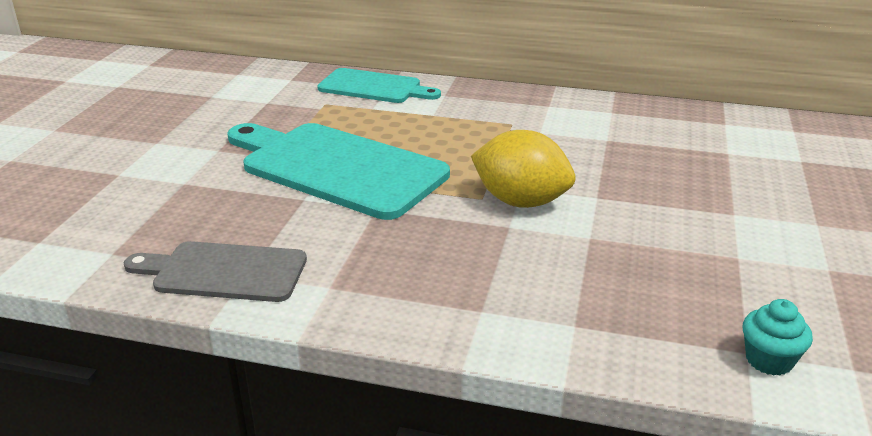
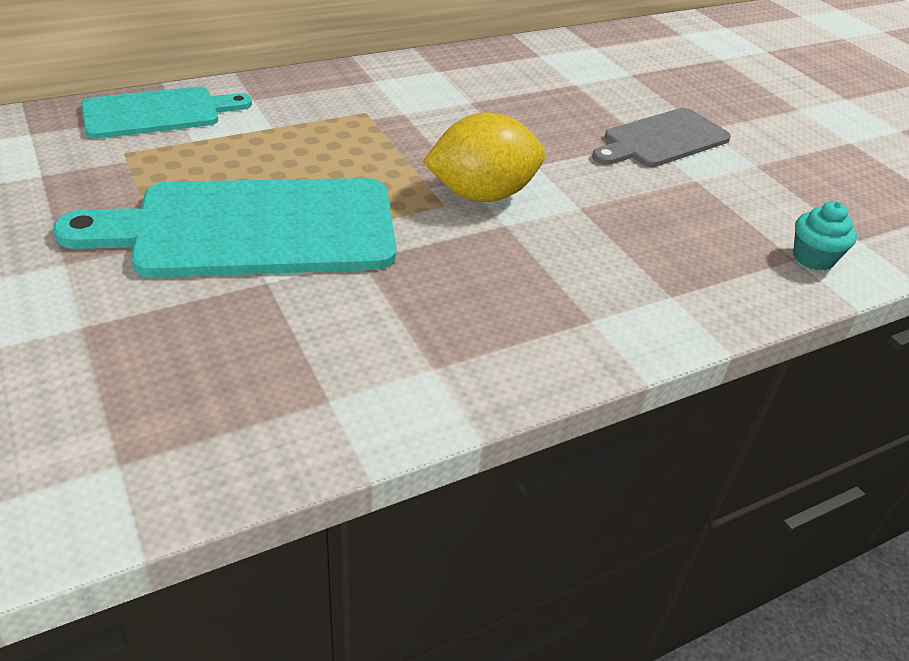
camera: 45 degrees left, 10 degrees up
(224, 272) = (300, 411): grey cutting board -> grey cutting board (662, 140)

